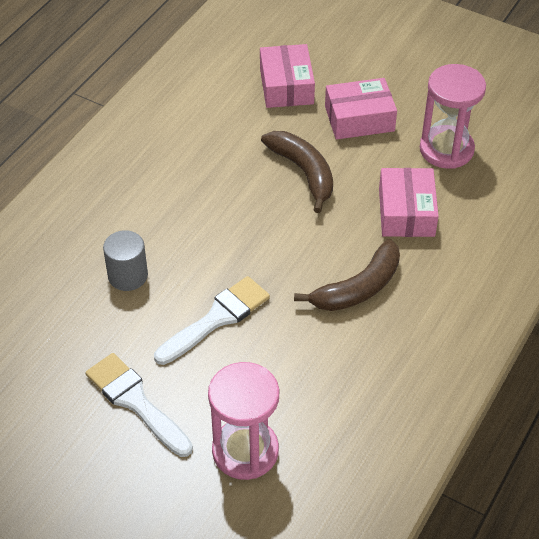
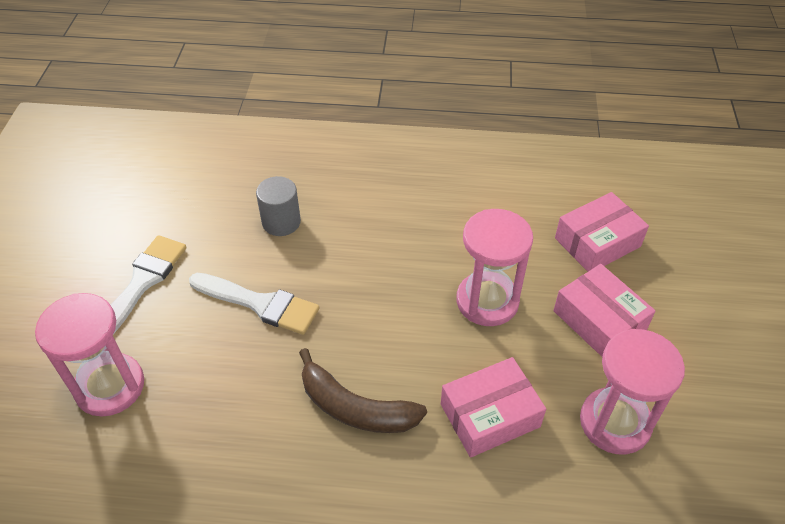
camera: 65 degrees right, 0 degrees up
(304, 172) = (487, 301): brown banana -> pink hourglass

